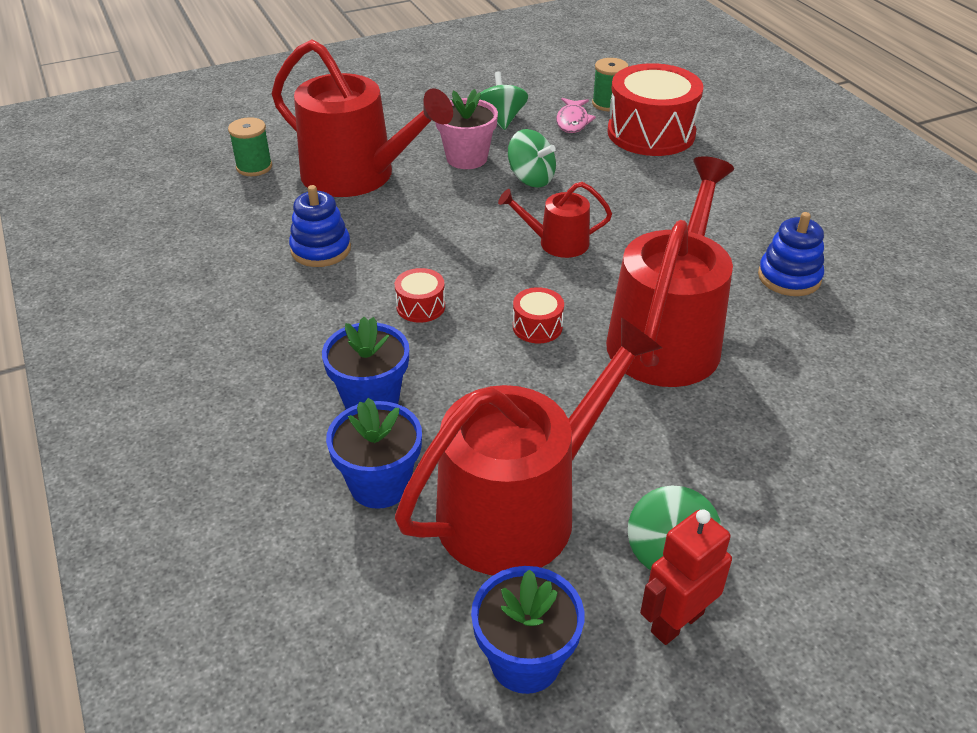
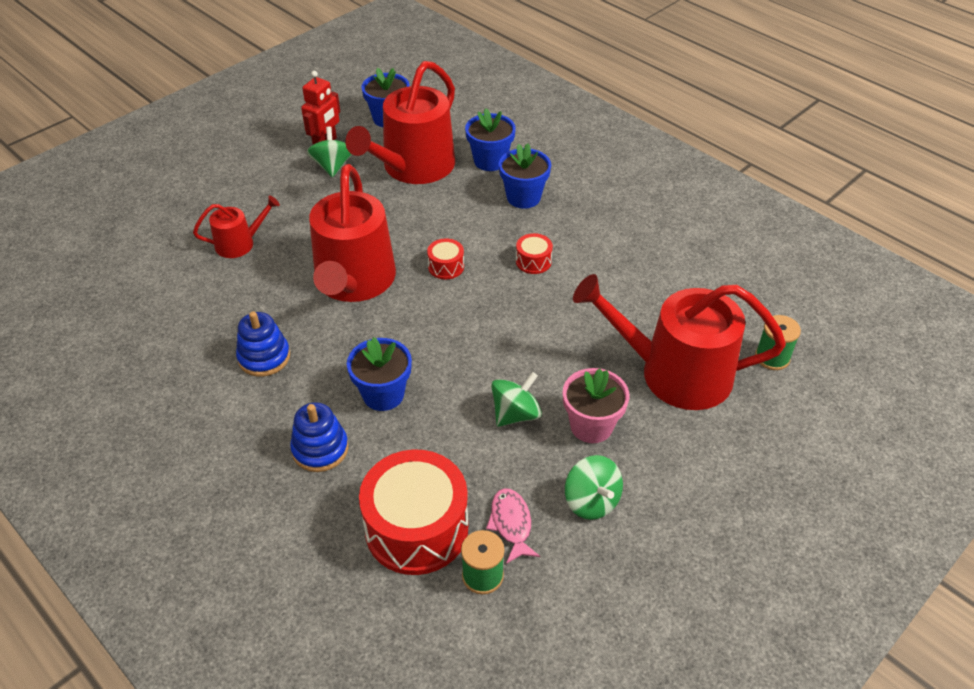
camera: 160 degrees right, 5 degrees up
(321, 249) = (639, 288): blue stacking toy -> blue stacking toy (320, 449)
(531, 179) = (515, 414): green spinning top -> green spinning top turned 120 degrees clockwise
(557, 243) = (460, 343): red watering can -> red watering can (239, 243)
(657, 218) = (383, 394): none -> blue flower pot

